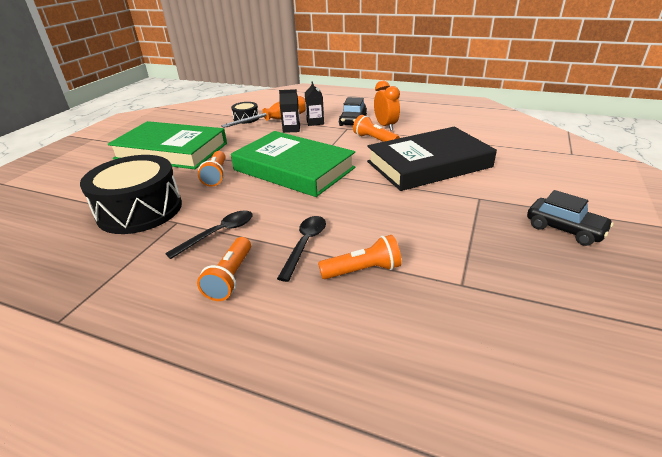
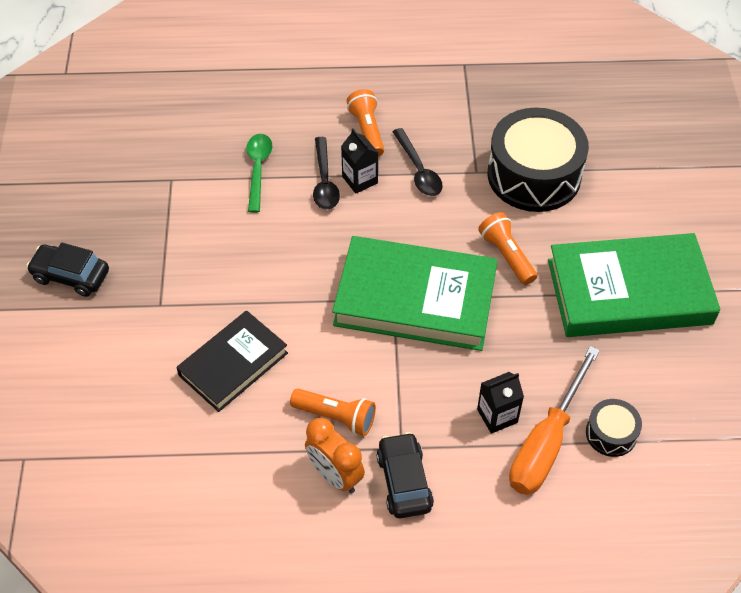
camera: 155 degrees right, 20 degrees up
(219, 233) = (418, 170): black spoon -> black spoon turned 45 degrees counterclockwise
(315, 122) = (472, 456): black carton -> black carton (360, 180)
(363, 270) = (258, 169): orange flashlight -> green spoon
(429, 164) = (233, 364): black book -> black book, size x0.61

